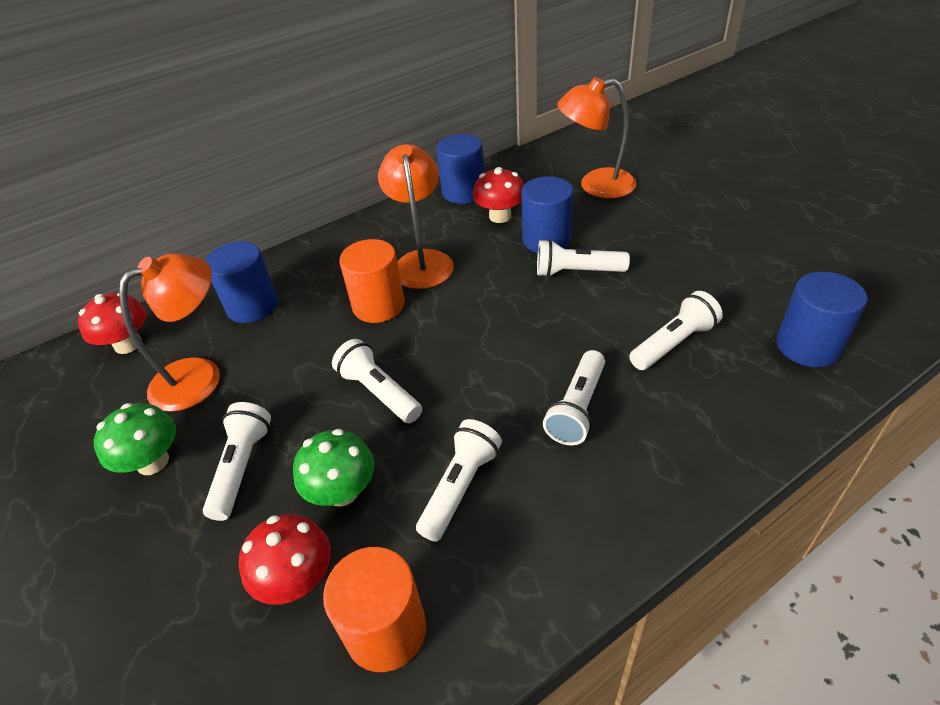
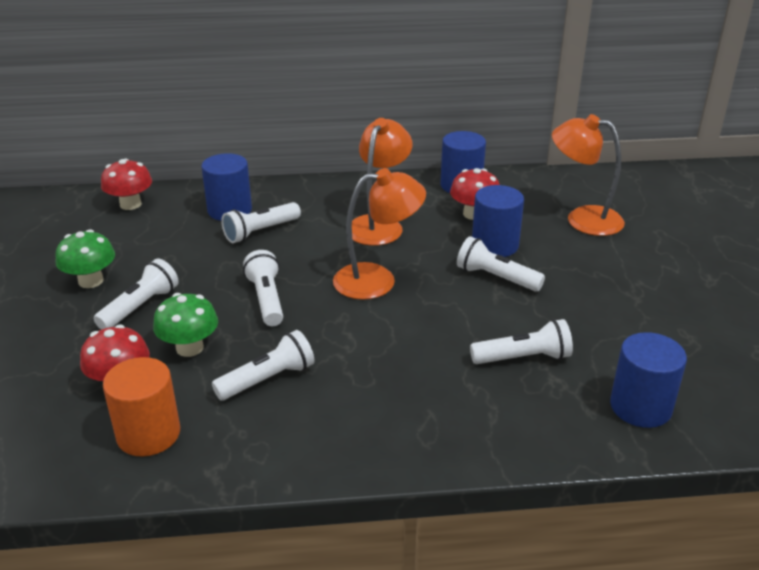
camera: 25 degrees right, 10 degrees down
(199, 375) = (159, 241): orange lamp -> orange lamp (377, 280)
(378, 306) = (318, 243): orange cylinder -> none
(577, 408) = (399, 368): white flashlight -> white flashlight (260, 232)

